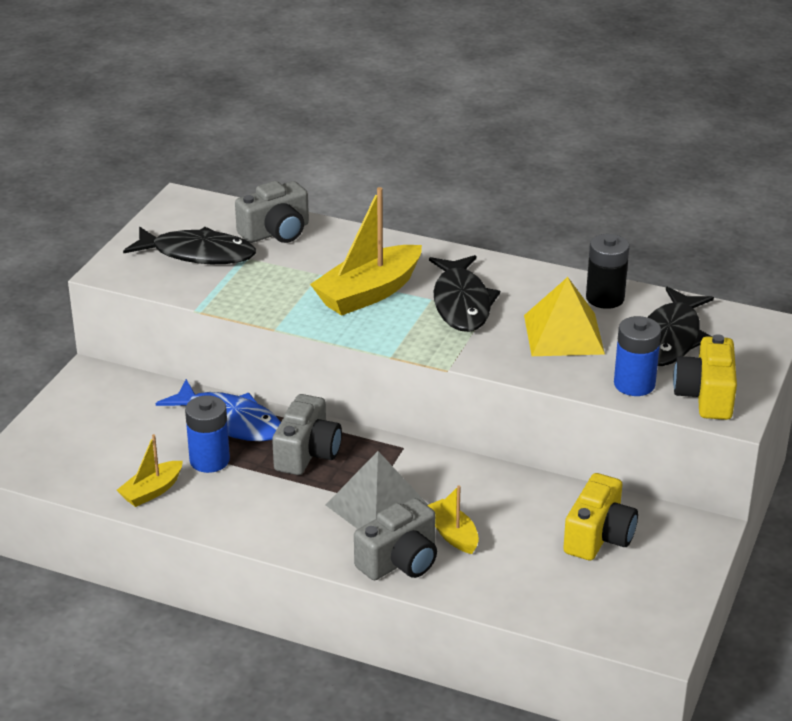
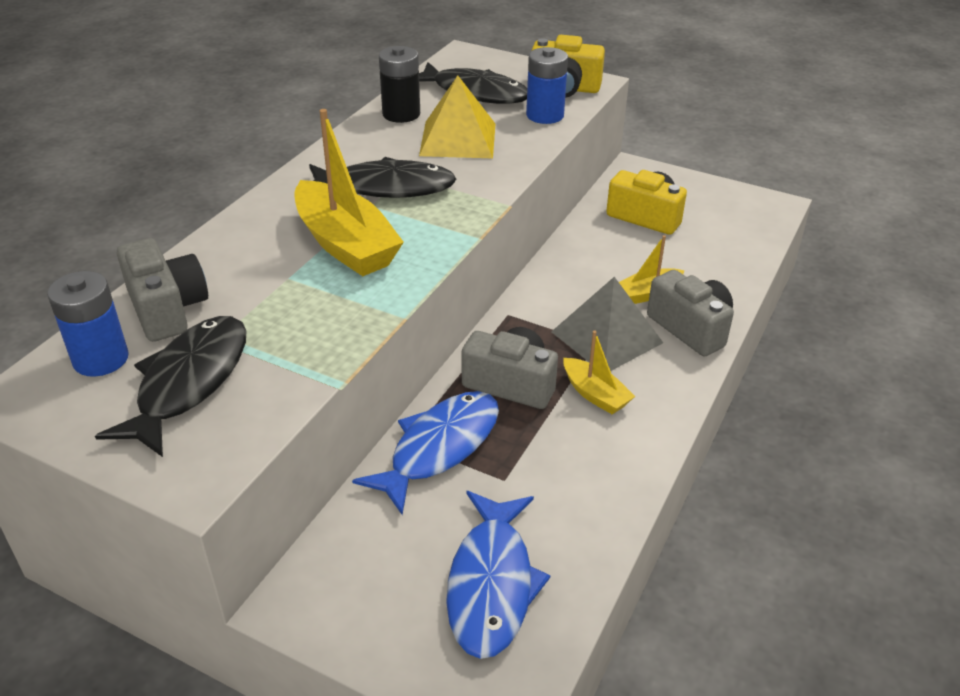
camera: 85 degrees left, 5 degrees up
(99, 453) = (491, 584): none -> blue fish
(152, 491) = (577, 524): yellow boat -> yellow boat (595, 394)
(209, 460) = (518, 467): blue battery -> blue battery (101, 359)

